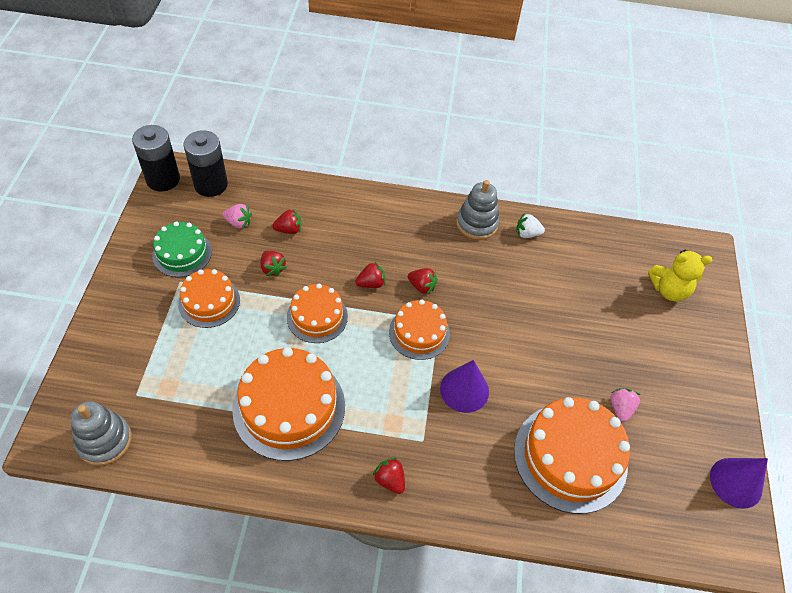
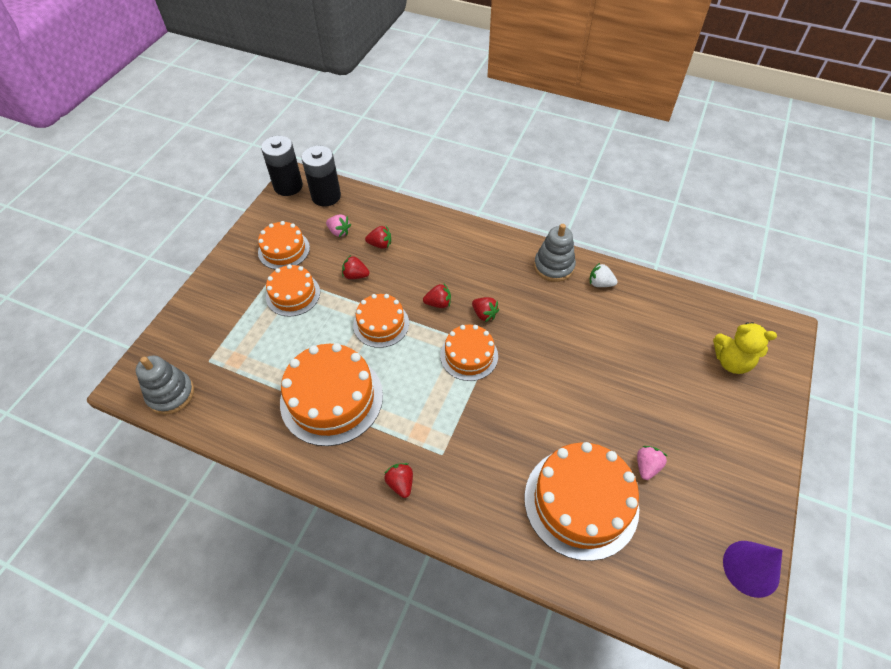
camera: 20 degrees right, 0 degrees up
(182, 253) = (284, 250): green cake -> orange cake
(272, 268) = (355, 275): red strawberry -> red strawberry turned 120 degrees clockwise
(464, 390) = (495, 416): purple cone -> none

